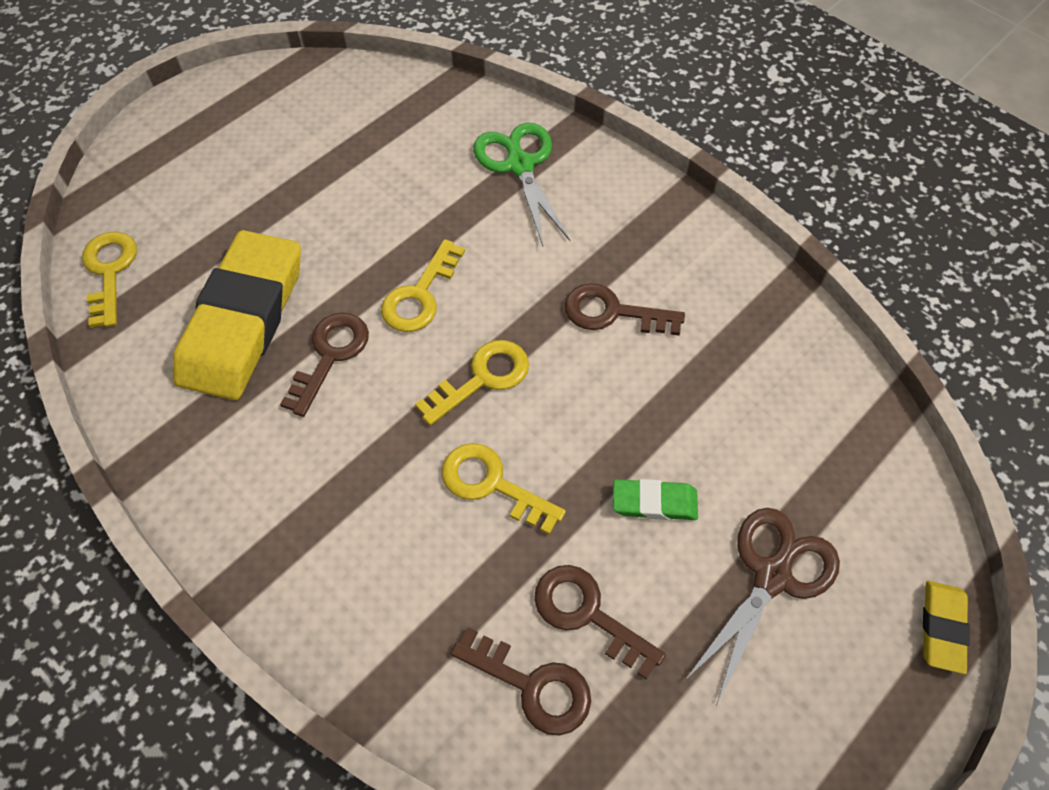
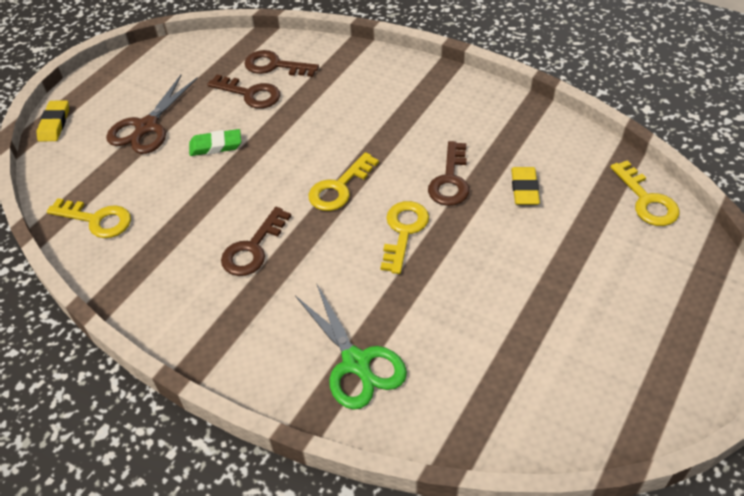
camera: 170 degrees right, 10 degrees down
(243, 321) = (524, 189): yellow eraser -> yellow eraser, size x0.44
(492, 484) = (317, 135): yellow key -> yellow key (97, 220)
(612, 312) = (253, 248): brown key -> brown key turned 120 degrees clockwise

